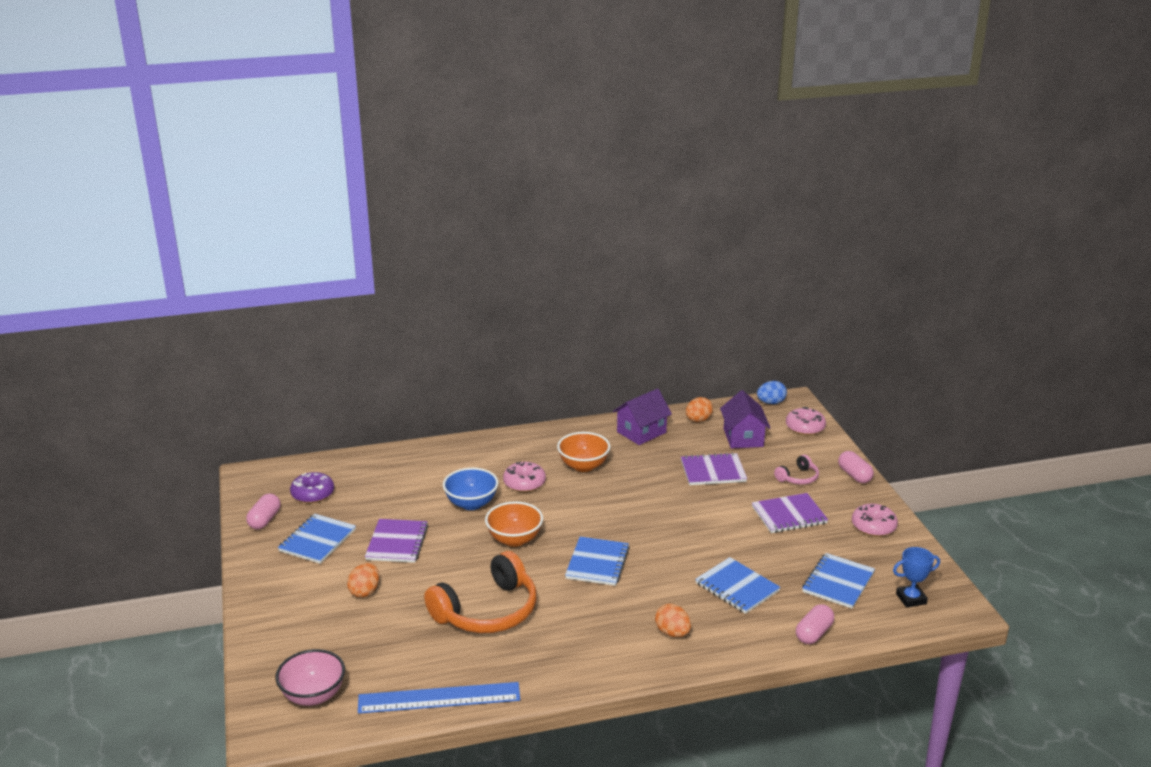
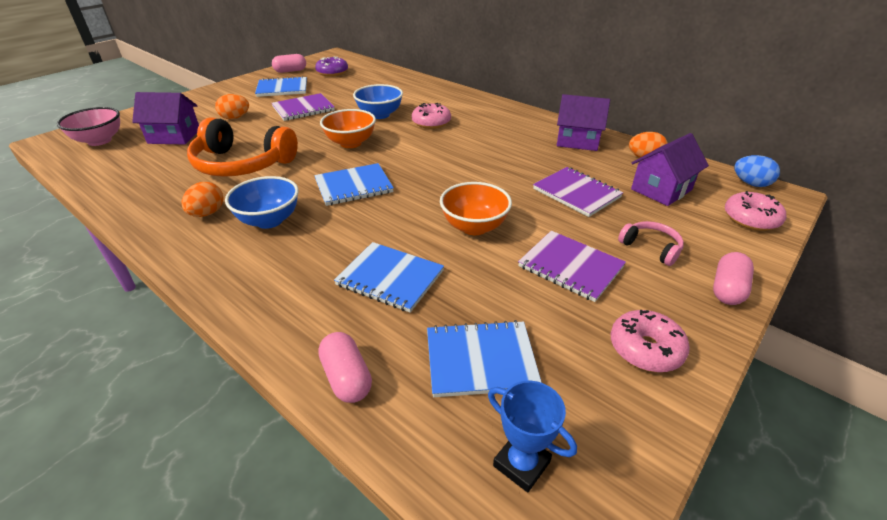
camera: 55 degrees right, 10 degrees up
(366, 641) = (174, 136): none -> purple house
(439, 698) = (111, 183): blue ruler -> none
(583, 466) = (488, 135): orange bowl -> orange bowl (474, 227)
(608, 619) = (269, 220): none -> blue bowl
(672, 633) = (272, 264): orange egg -> orange egg (207, 213)
(737, 587) = (390, 278): blue notebook -> blue notebook turned 75 degrees counterclockwise
(798, 477) = (651, 248): pink headphones -> pink headphones turned 150 degrees counterclockwise
(813, 633) = (347, 378): pink capsule -> pink capsule turned 60 degrees clockwise

